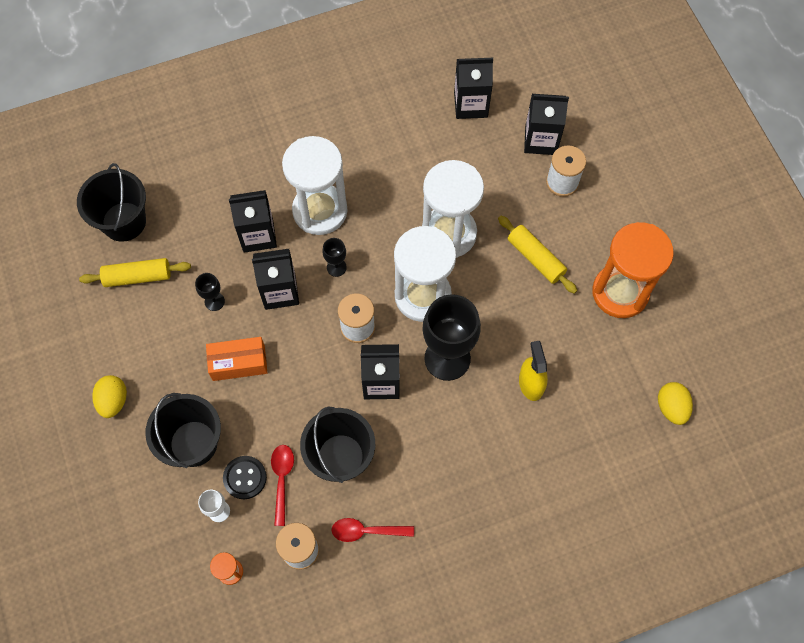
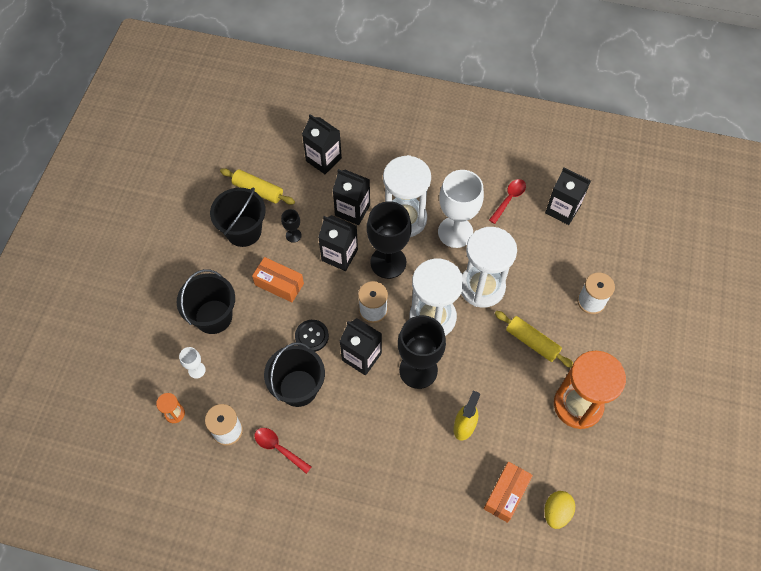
camera: 35 degrees right, 5 degrees down
(113, 401) = (186, 258): yellow egg -> none
(124, 221) = (275, 151): black bucket -> black bucket (243, 231)
(245, 478) = (228, 360): black button -> black button (312, 336)
(282, 479) = (250, 377): red spoon -> red spoon (509, 199)
(336, 267) = (388, 262): black goblet -> black goblet, size x2.24
(382, 193) = (455, 232): none -> white goblet
(535, 258) = (532, 342): yellow rolling pin -> yellow rolling pin turned 45 degrees counterclockwise
(540, 140) = (596, 263): black carton -> black carton (323, 159)
(615, 422) = (506, 494): none -> orange box

